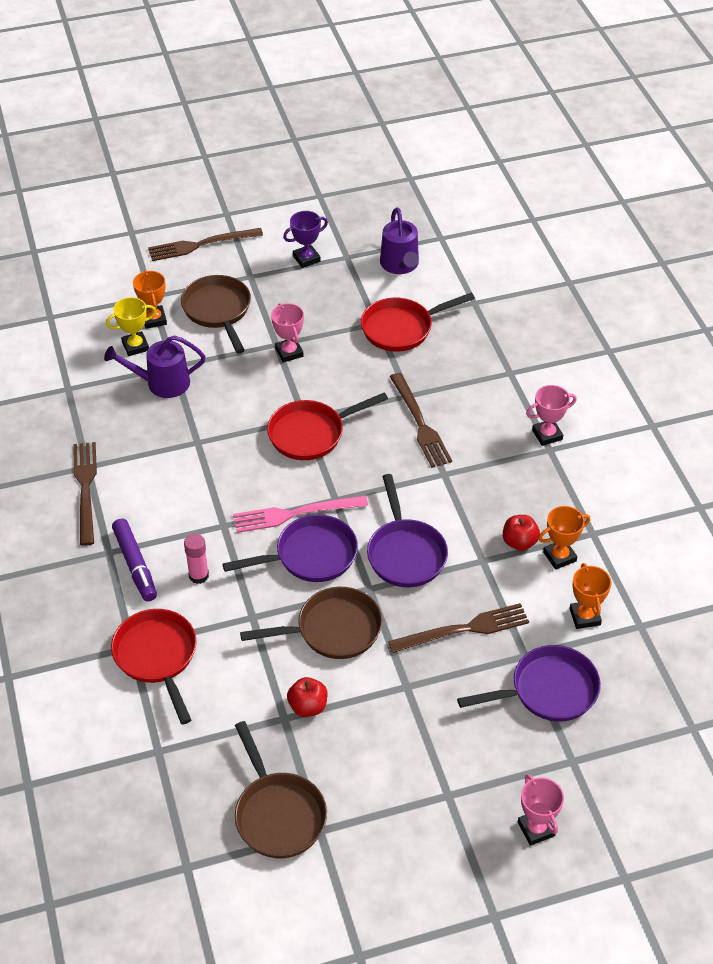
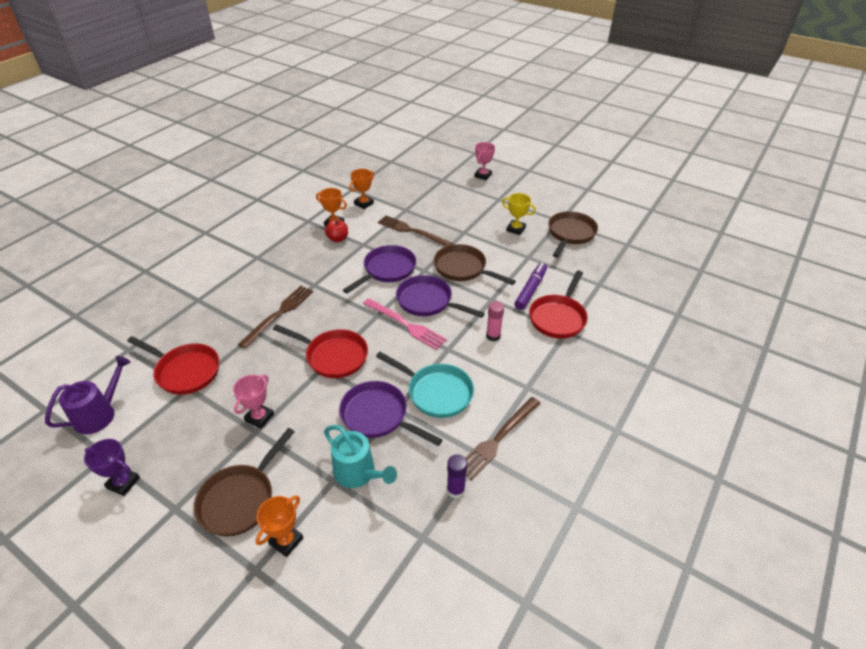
camera: 130 degrees left, 5 degrees down
(77, 430) = (455, 490): none -> purple glue stick
(135, 346) = (331, 527): yellow trophy -> yellow trophy (515, 229)
(135, 565) = (520, 368): purple marker -> purple marker (530, 290)
(162, 383) = (358, 473): purple watering can -> turquoise watering can
(182, 480) = (436, 392): none -> turquoise pan
(201, 244) = (144, 588): brown fork -> none
(308, 706) = (513, 253): red apple -> none
(547, 435) = (245, 263): pink trophy -> none
(548, 690) = (416, 197): purple pan -> purple pan (378, 416)

